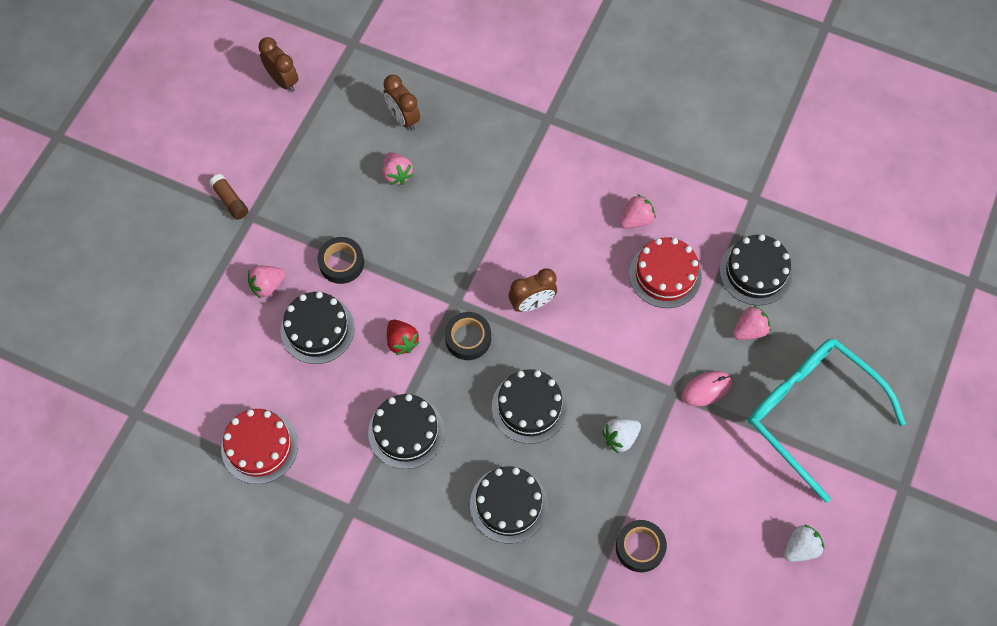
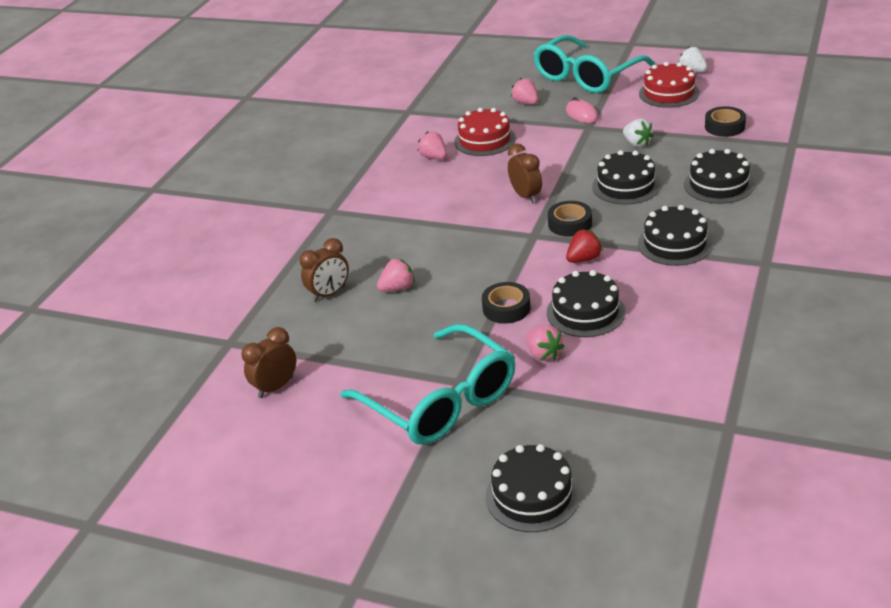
camera: 90 degrees left, 30 degrees down
(230, 201) = (441, 401): brown glue stick -> turquoise glasses
(259, 446) = (728, 328): red cake -> red cake (669, 93)
(755, 272) = (475, 105): black cake -> black cake (532, 495)

